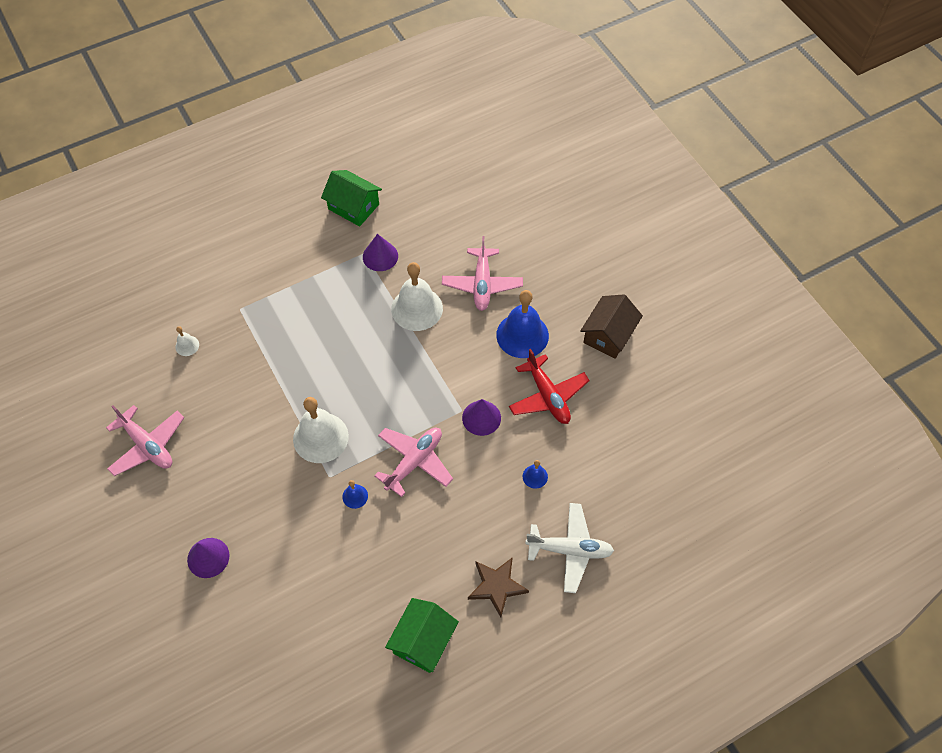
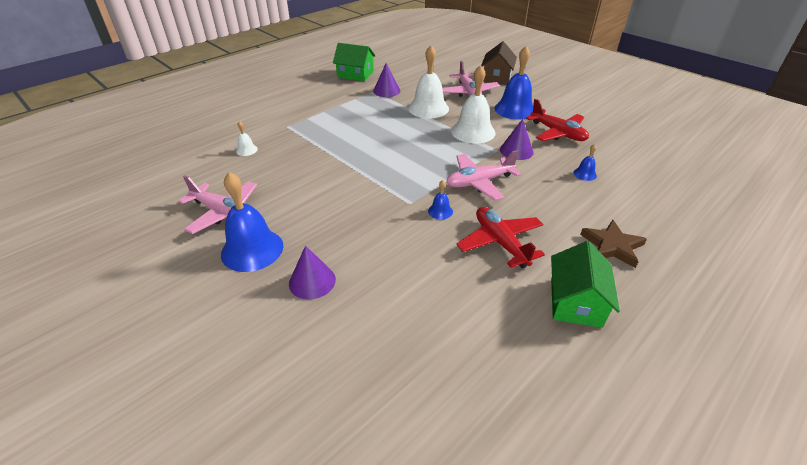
camera: 15 degrees left, 20 degrees down
(165, 504) = (252, 249): none -> blue bell
(320, 437) = (388, 181): white bell -> white bell (473, 132)
(393, 554) = (500, 242): none -> red plane
(414, 462) = (479, 182): pink plane -> pink plane turned 135 degrees counterclockwise
(569, 550) = (652, 210): white plane -> none
(608, 335) = (575, 101): brown house -> brown house (497, 77)

